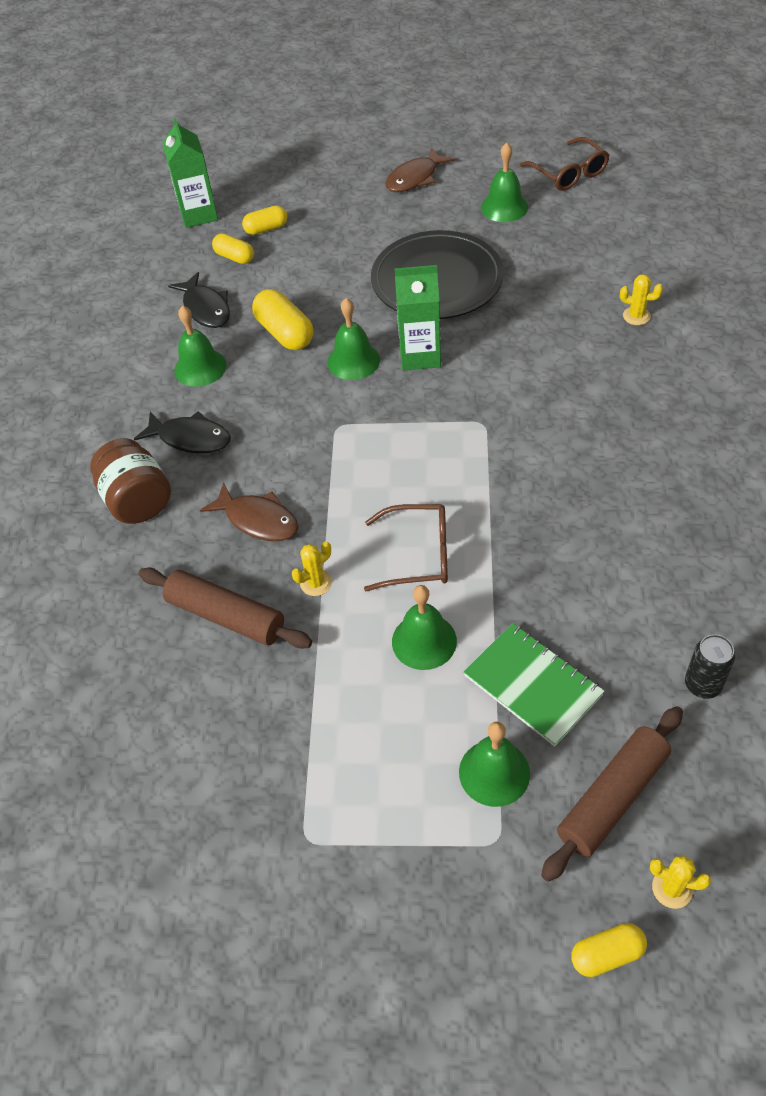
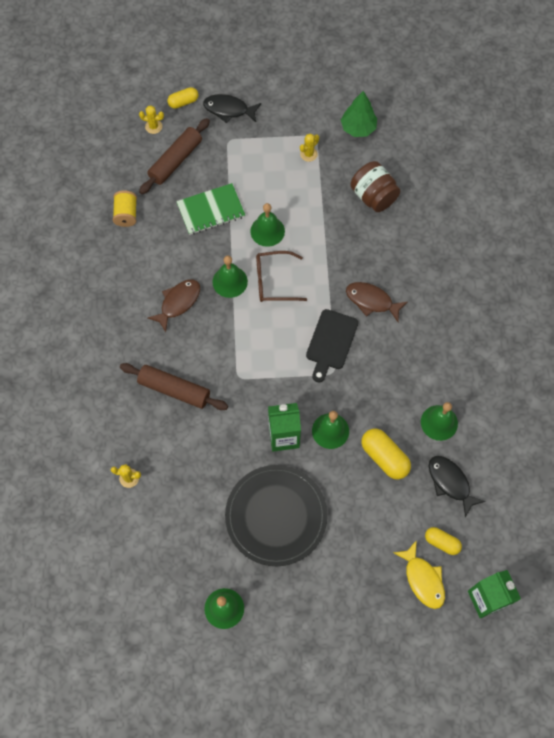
camera: 170 degrees right, 15 degrees up
(138, 500) = (449, 312): brown jar -> brown jar (373, 196)
(190, 438) = (429, 360): black fish -> black fish (228, 110)
(208, 856) = (358, 128): none -> green tree
(226, 616) = (377, 240): brown rolling pin -> brown rolling pin (174, 390)
(266, 229) = (423, 579): yellow capsule -> yellow fish
(316, 583) = (330, 262): yellow cactus -> yellow cactus (308, 154)
(335, 464) = (331, 342): none -> black cutting board
(415, 178) = (303, 650): brown fish -> brown fish (178, 302)
(494, 772) = (230, 169): green bell -> green bell (230, 281)
(532, 685) = (211, 210): green notebook -> green notebook turned 60 degrees counterclockwise
(568, 173) = (167, 657): brown glasses -> none
(702, 685) = (126, 214): black can -> yellow spool

